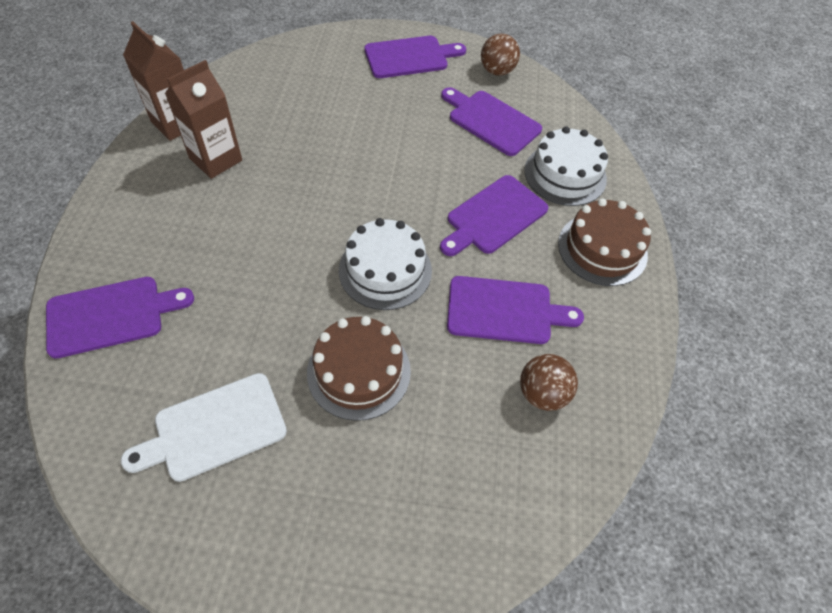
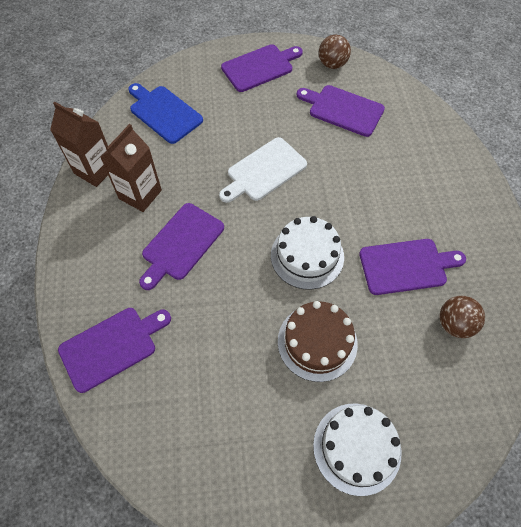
camera: 10 degrees left, 5 degrees up
(214, 428) = (228, 415): white cutting board -> white cutting board (264, 171)
(279, 81) = (164, 113): none -> blue cutting board
(494, 217) = (372, 191): purple cutting board -> purple cutting board (181, 244)
(565, 174) = (413, 142): white cake -> white cake (357, 448)
(602, 249) = (460, 198): brown cake -> none

